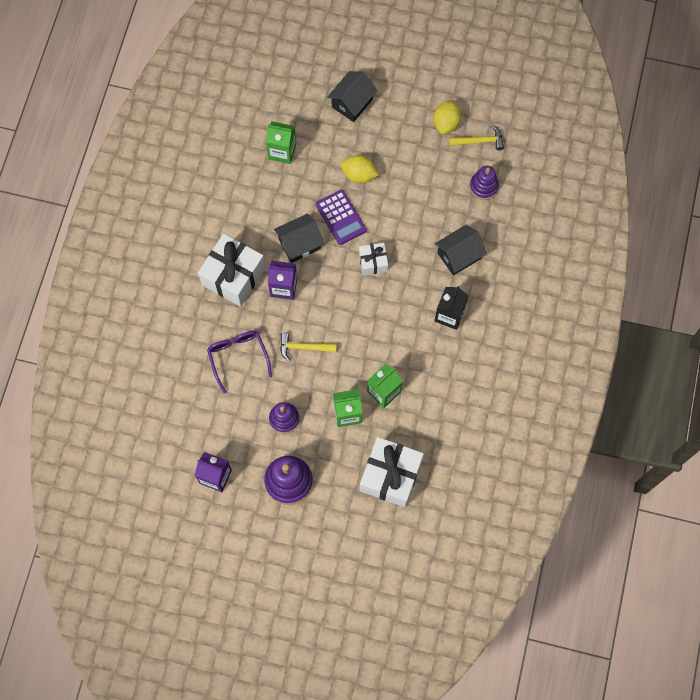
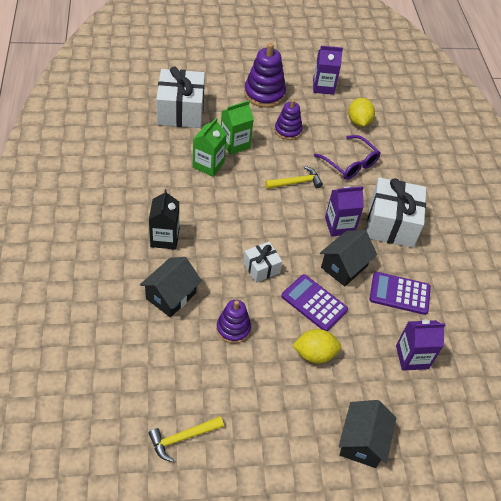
camera: 155 degrees right, 20 degrees down
(263, 206) = (399, 293): none -> purple calculator
(282, 151) = (412, 357): green carton -> purple carton
(446, 123) = (233, 450): yellow lemon -> yellow lemon (358, 122)
(483, 186) = (162, 380): purple stacking toy -> purple stacking toy (233, 328)

